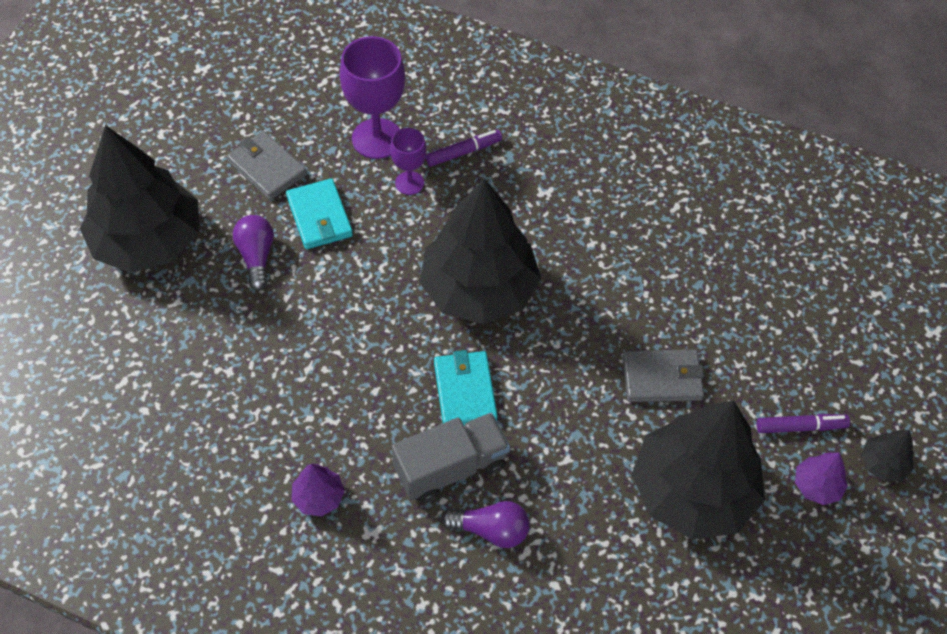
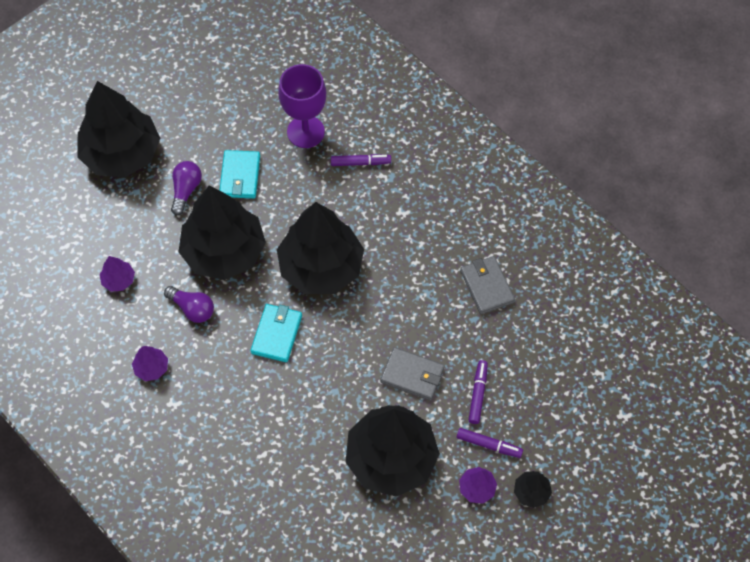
camera: 25 degrees right, 5 degrees up
(218, 399) = (118, 280): none -> purple tree
(267, 168) = (221, 128): grey wallet -> grey wallet (486, 286)
(344, 314) = (224, 251): none -> black tree
(409, 183) = (312, 173): purple goblet -> none
(451, 467) = (242, 381): grey truck -> none
(491, 530) = (248, 431): purple light bulb -> purple light bulb (192, 309)
(753, 370) = (478, 394): none -> purple marker

